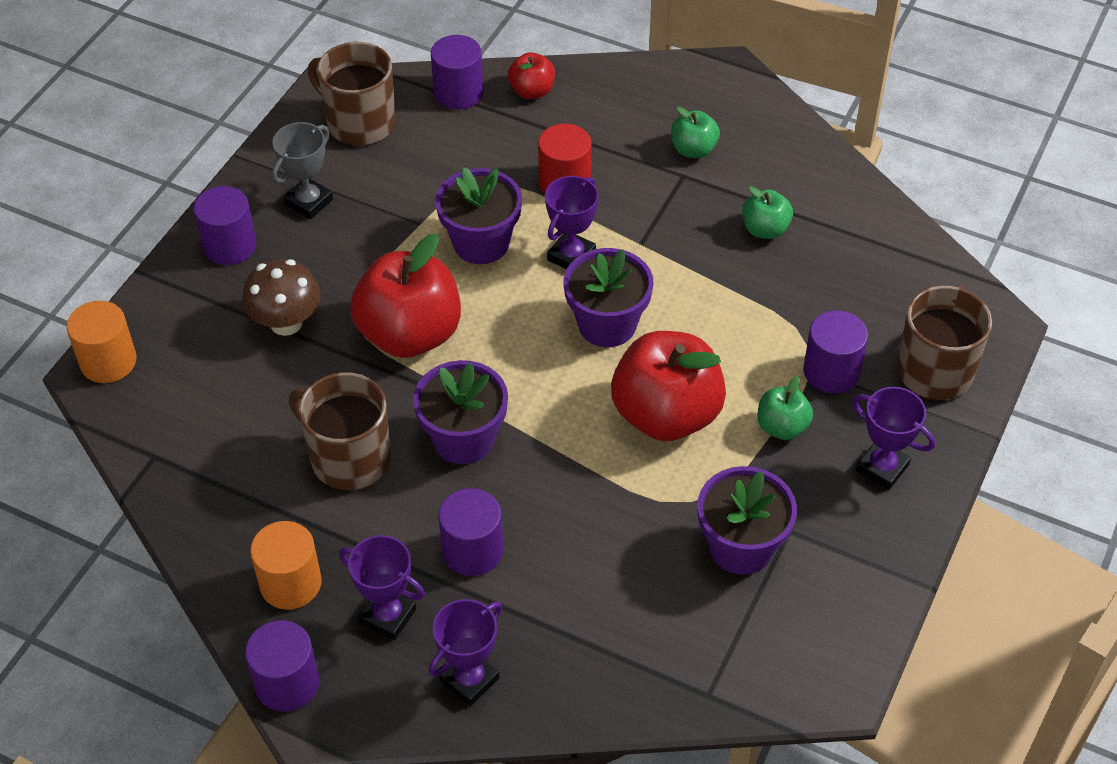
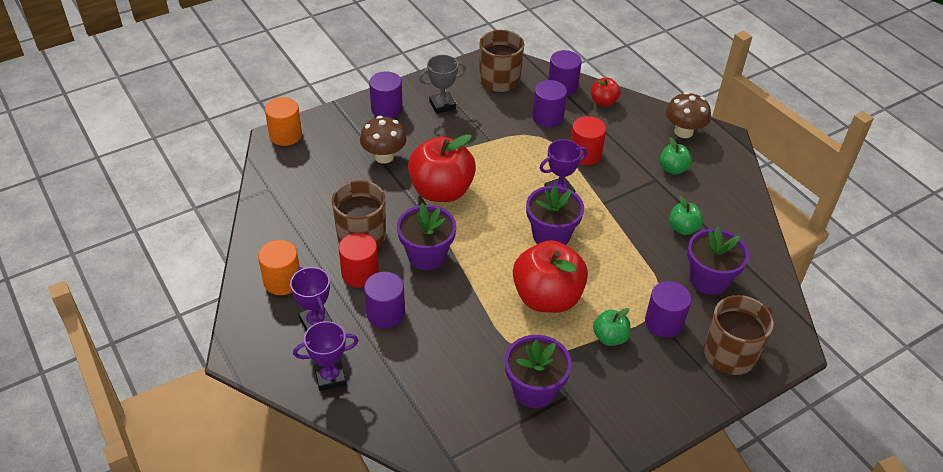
camera: 30 degrees right, 5 degrees down
(287, 683) = (240, 328): purple cylinder -> purple cylinder (547, 117)
(392, 514) = (360, 273): none -> red cylinder
(481, 243) = (515, 164): purple flower pot -> purple flower pot (709, 279)
(669, 87) = (683, 132): none -> brown mushroom
(882, 468) = (654, 390): purple trophy -> none

